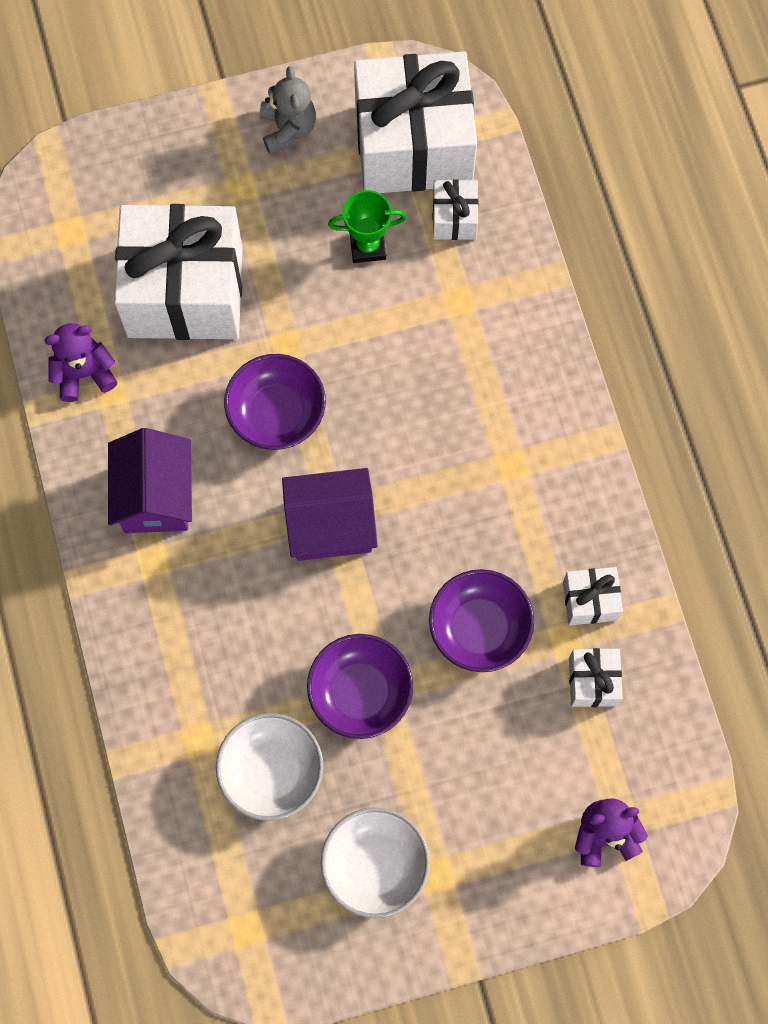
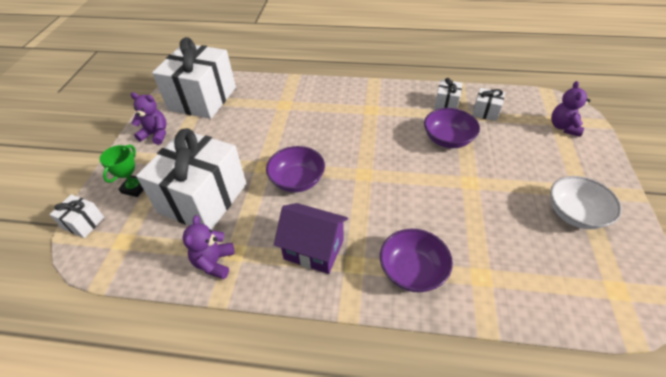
camera: 65 degrees left, 25 degrees down
(271, 771) = (510, 245): white bowl -> none
(288, 129) = (156, 134): grey teddy bear -> purple teddy bear
(331, 526) = (371, 177): purple house -> none
(360, 692) = (470, 191): purple bowl -> purple bowl (412, 271)
(367, 246) = (236, 125): green trophy -> green trophy (135, 188)
(454, 218) = (246, 96): white gift -> white gift (83, 223)

